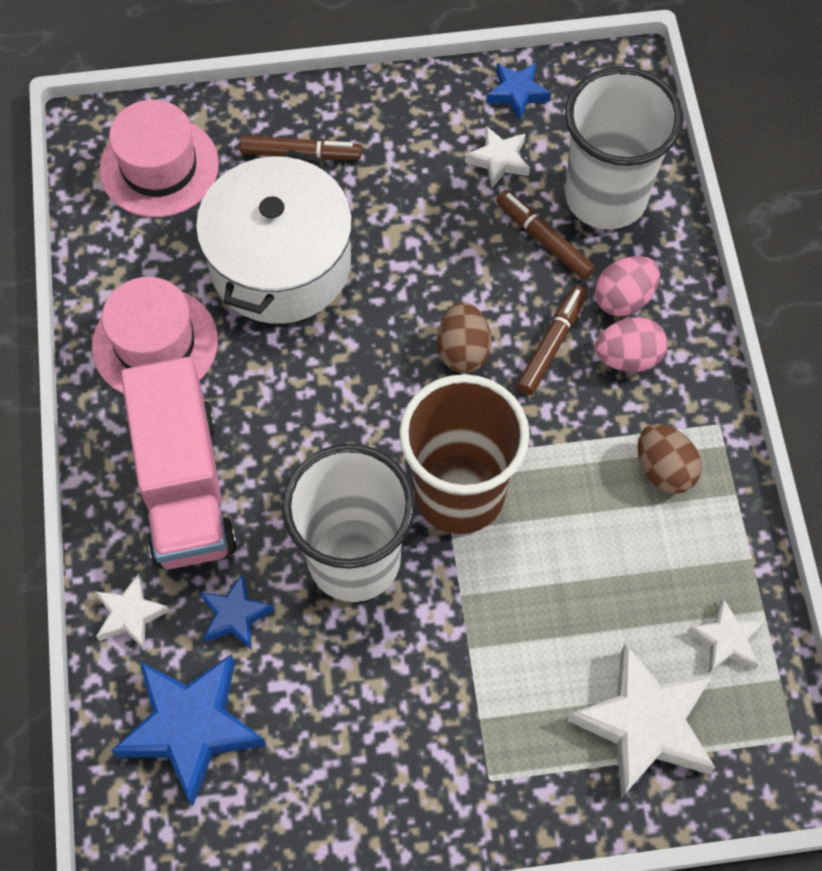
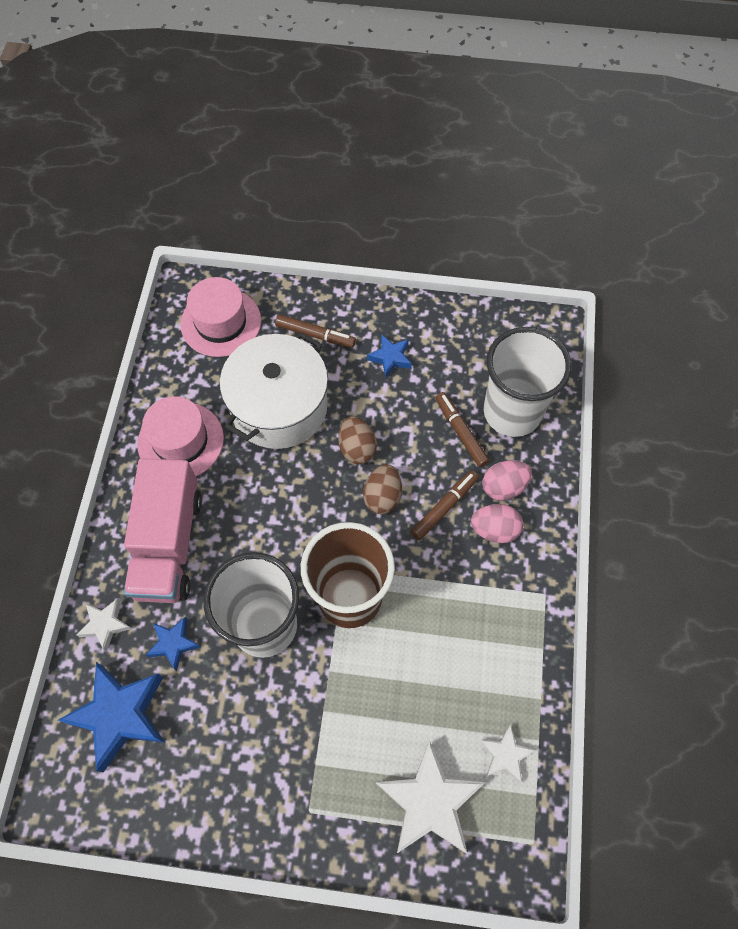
camera: 15 degrees right, 0 degrees up
(499, 160) = (446, 370): white star -> none
(517, 93) = (472, 326): blue star -> blue star (390, 358)
(664, 469) = (497, 617): brown egg -> brown egg (357, 448)

